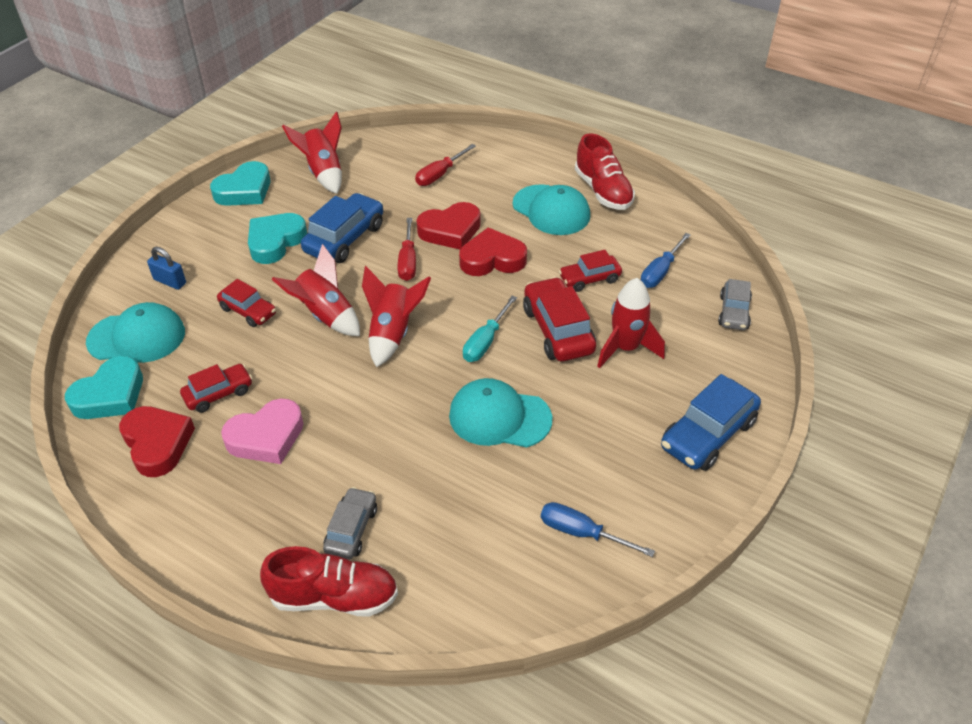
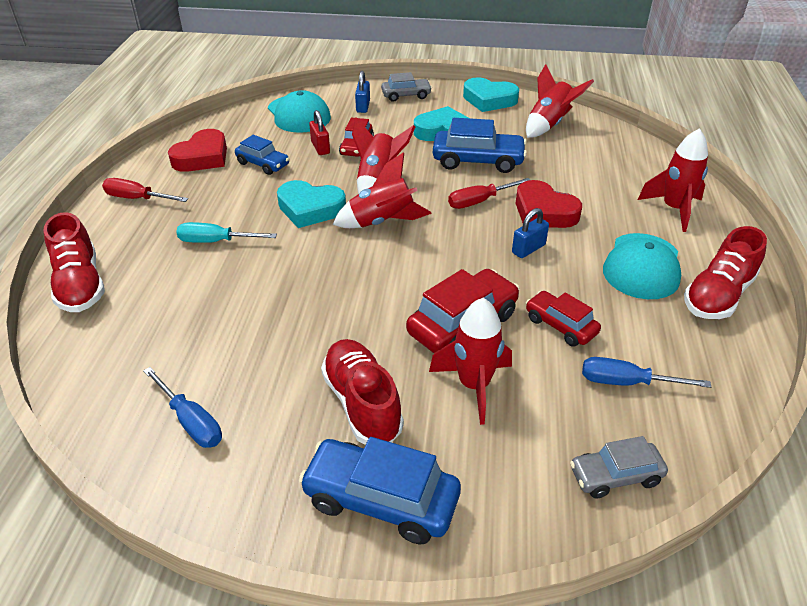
camera: 65 degrees right, 5 degrees down
(110, 395) = (238, 124): turquoise heart -> turquoise heart (310, 209)
(218, 393) = (263, 164): red car -> blue car
(225, 339) = (320, 148): none -> red padlock
(266, 437) = (230, 199): pink heart -> none
(351, 529) = (151, 271): grey car -> grey car (406, 95)
(440, 174) = (616, 181): red screwdriver -> red screwdriver (137, 199)
(485, 341) = (410, 279): turquoise screwdriver -> turquoise screwdriver (216, 241)
(492, 259) = (528, 249): red heart -> blue padlock
(497, 163) = (673, 209): none -> red rocket
(499, 417) = (317, 318): turquoise cap -> none
(581, 533) = (191, 421): blue screwdriver -> blue screwdriver turned 135 degrees clockwise
(613, 417) = (362, 403): none -> red shoe

